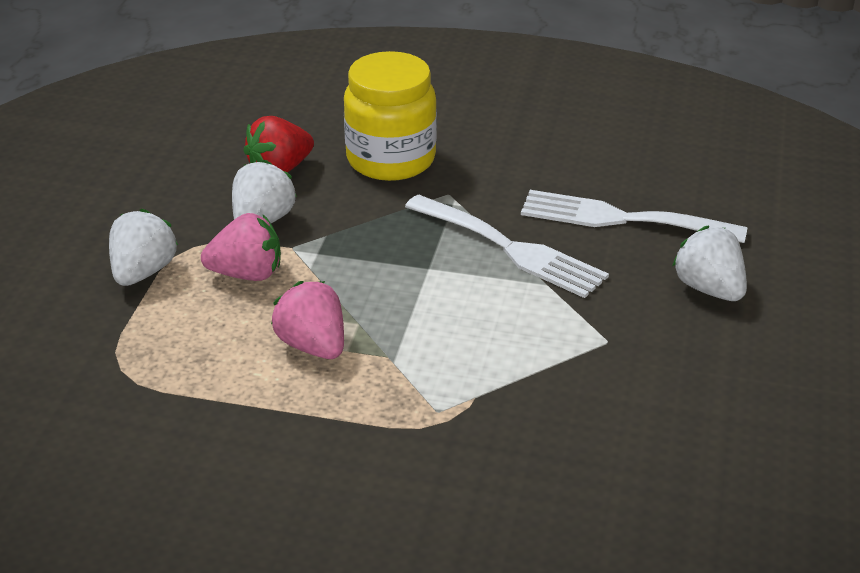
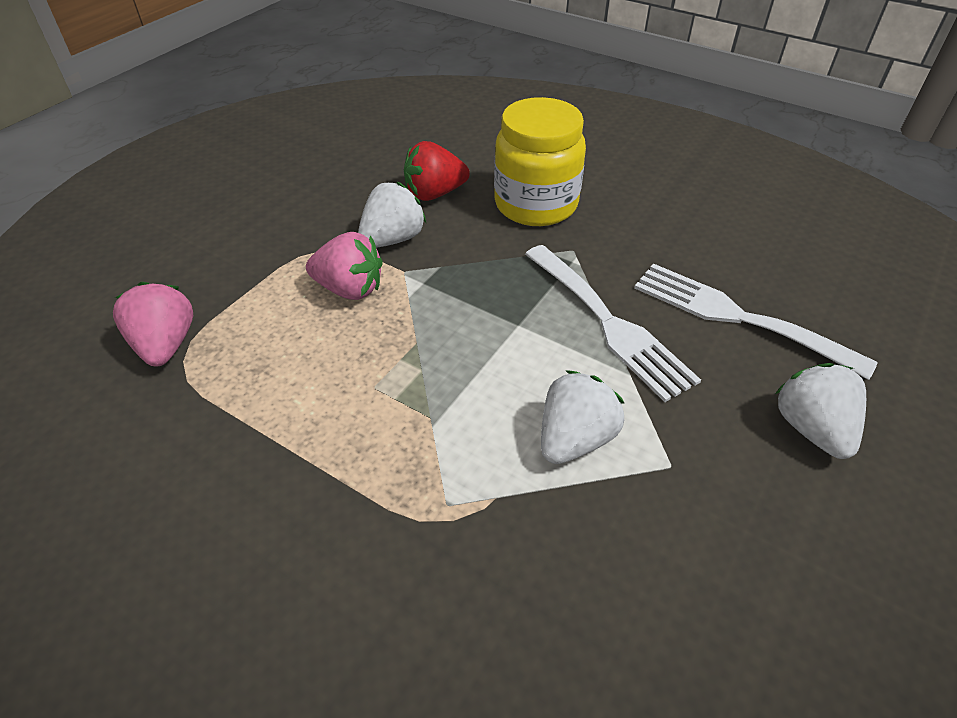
camera: 20 degrees right, 10 degrees up
(143, 272) = (264, 265): white strawberry -> white strawberry (574, 439)
(313, 346) = (365, 384): pink strawberry -> pink strawberry (166, 345)

